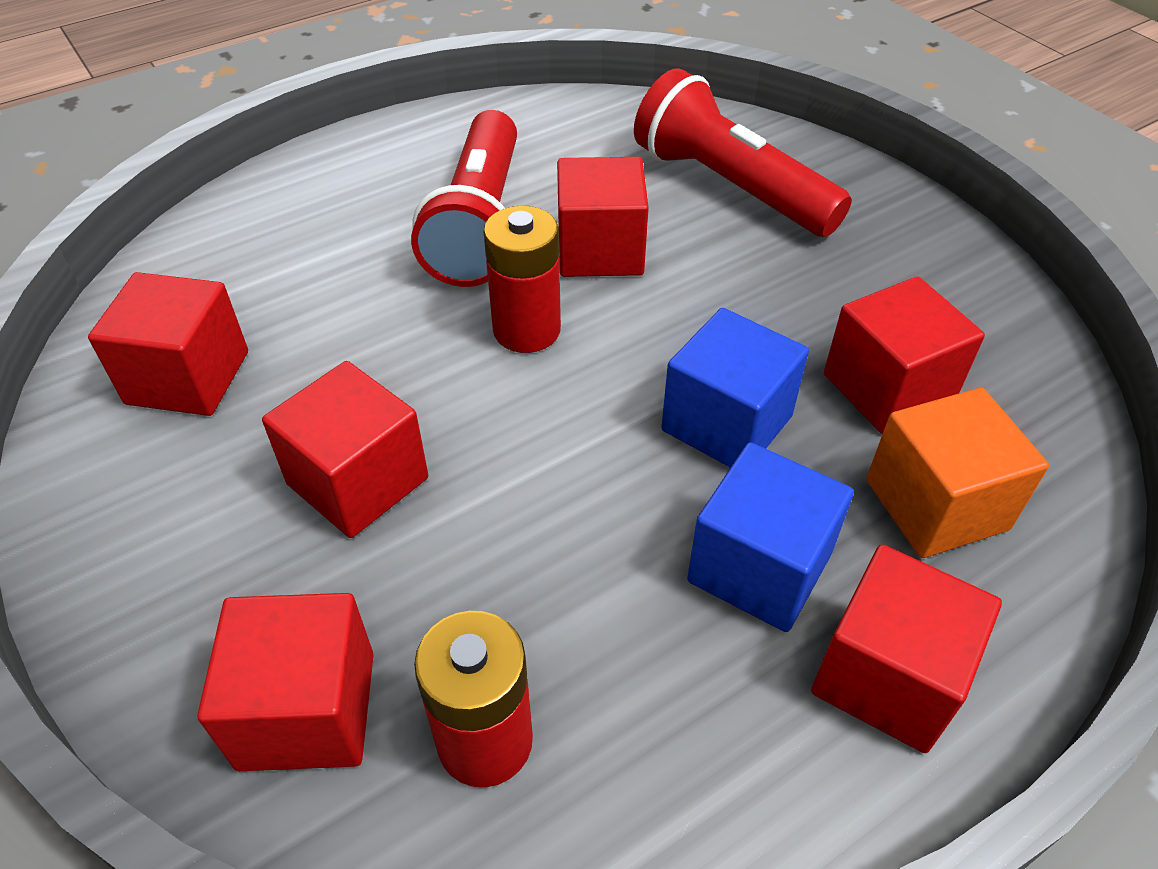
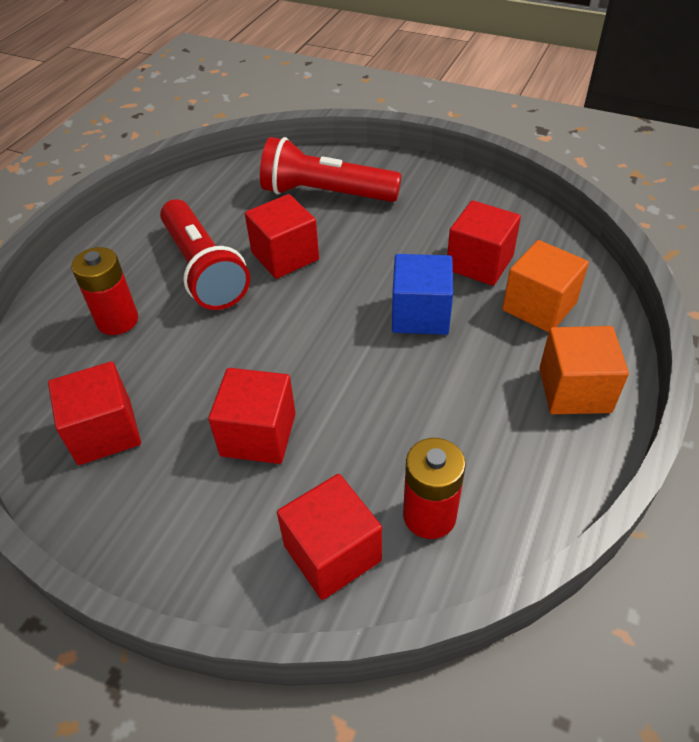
camera: 30 degrees left, 0 degrees up
(526, 330) = (281, 315): red battery -> red battery (117, 320)
(759, 567) = (487, 373): blue cube -> none
(887, 676) = (574, 390): red cube -> orange cube

